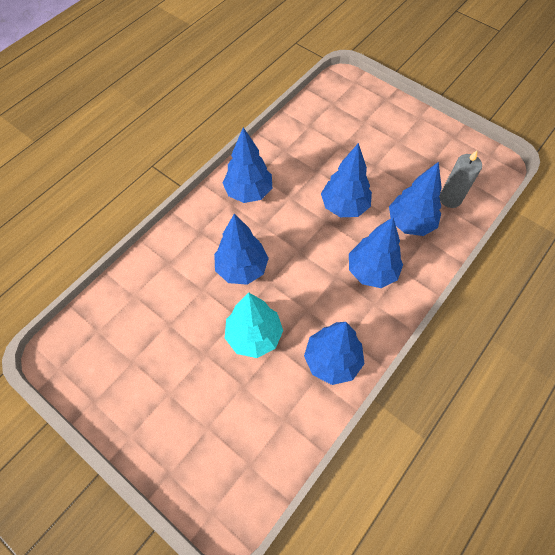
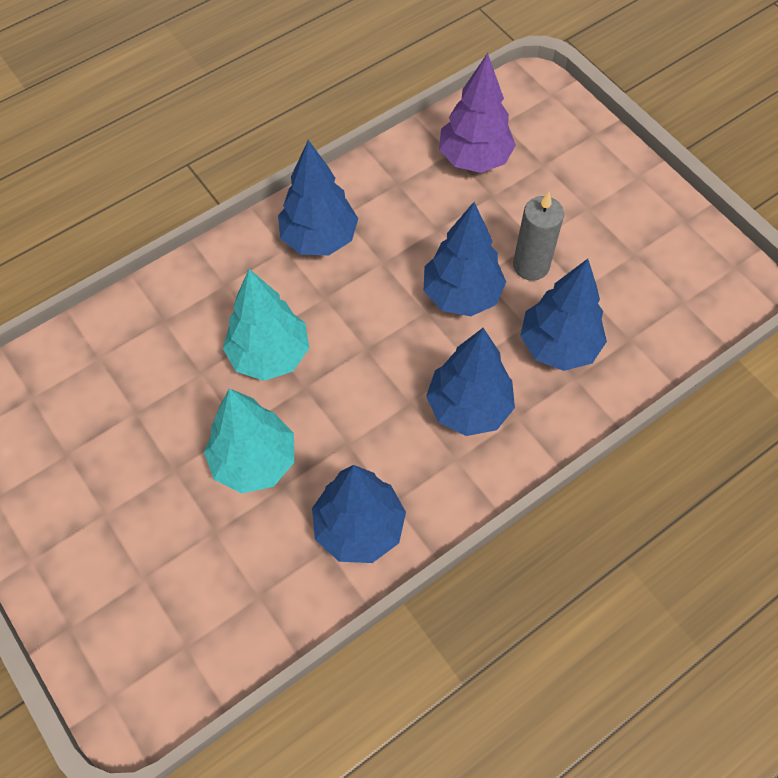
camera: 15 degrees right, 0 degrees up
(242, 268) = (269, 355): blue tree -> turquoise tree
(324, 127) = (474, 159): none -> purple tree
(450, 199) = (639, 322): grey candle -> grey candle (531, 265)

